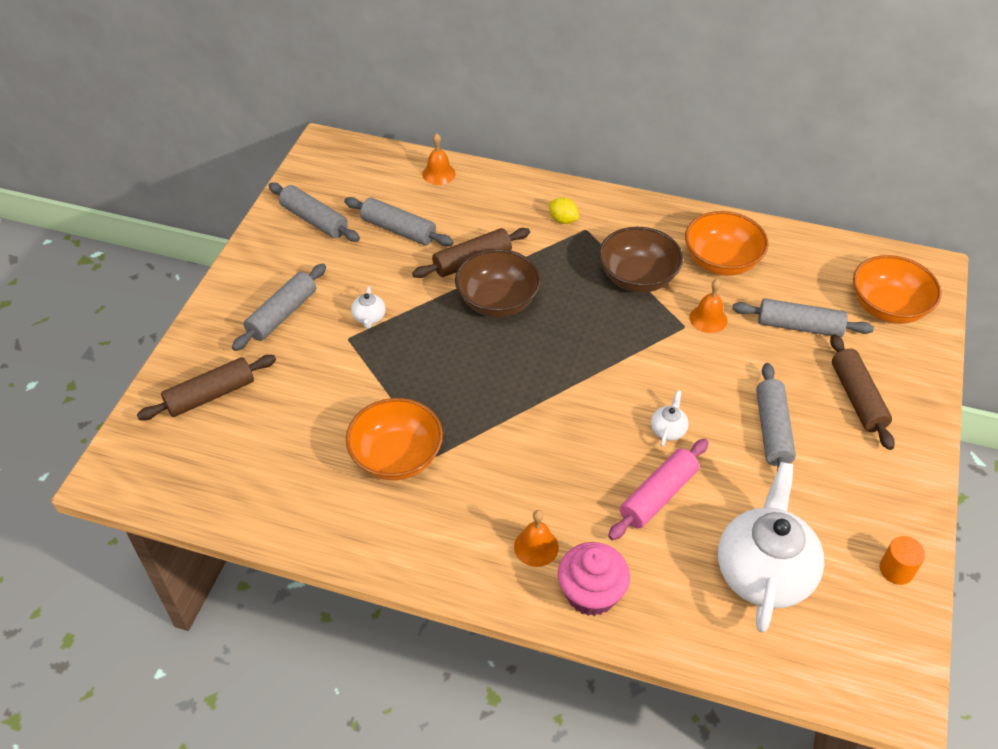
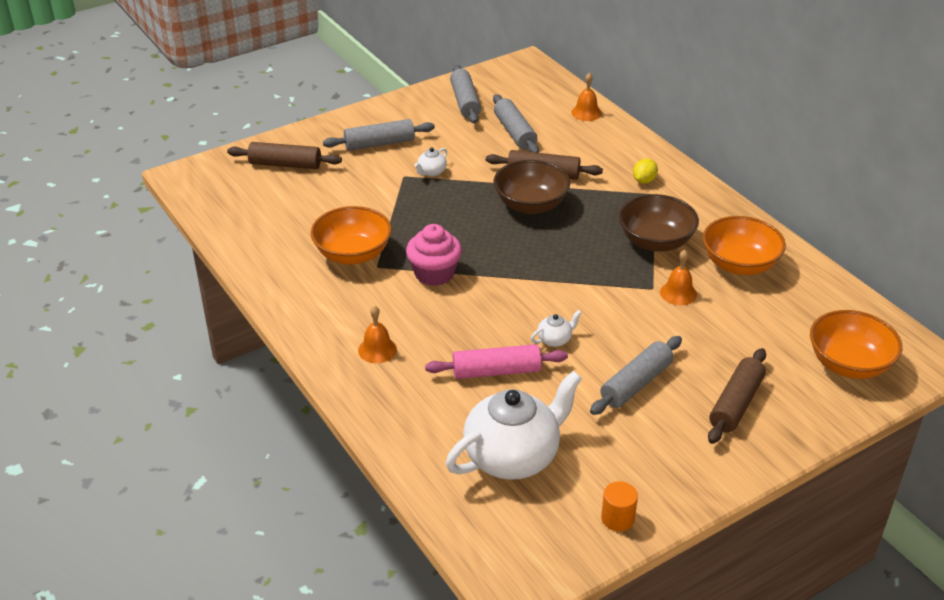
camera: 40 degrees right, 10 degrees down
(563, 220) = (644, 181): yellow lemon -> yellow lemon turned 45 degrees clockwise
(591, 593) = (379, 394): pink cupcake -> pink cupcake (434, 273)
(799, 326) = (749, 336): grey rolling pin -> none

